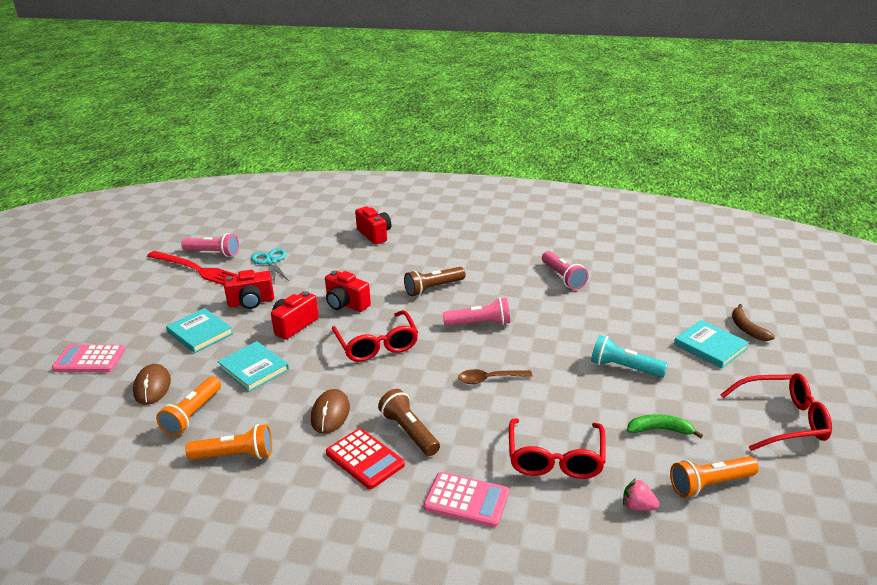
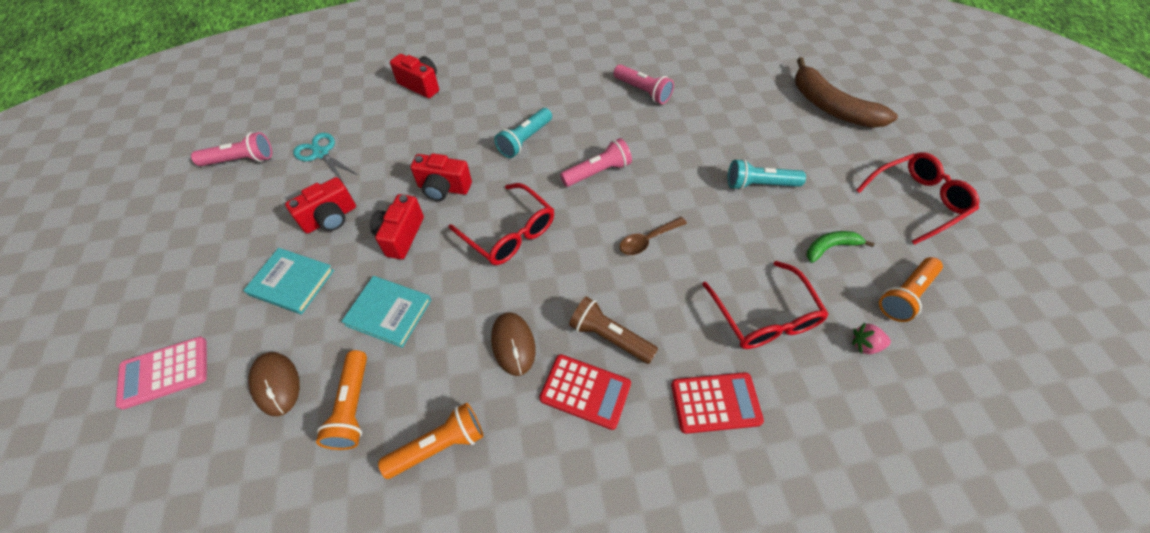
camera: 25 degrees left, 25 degrees up
(197, 269) = (233, 190): red fork -> none
(433, 288) = (525, 140): brown flashlight -> turquoise flashlight
(466, 500) = (715, 402): pink calculator -> red calculator
(710, 346) = (814, 136): turquoise book -> none
(747, 328) = (831, 107): brown banana -> brown banana, size x2.00

